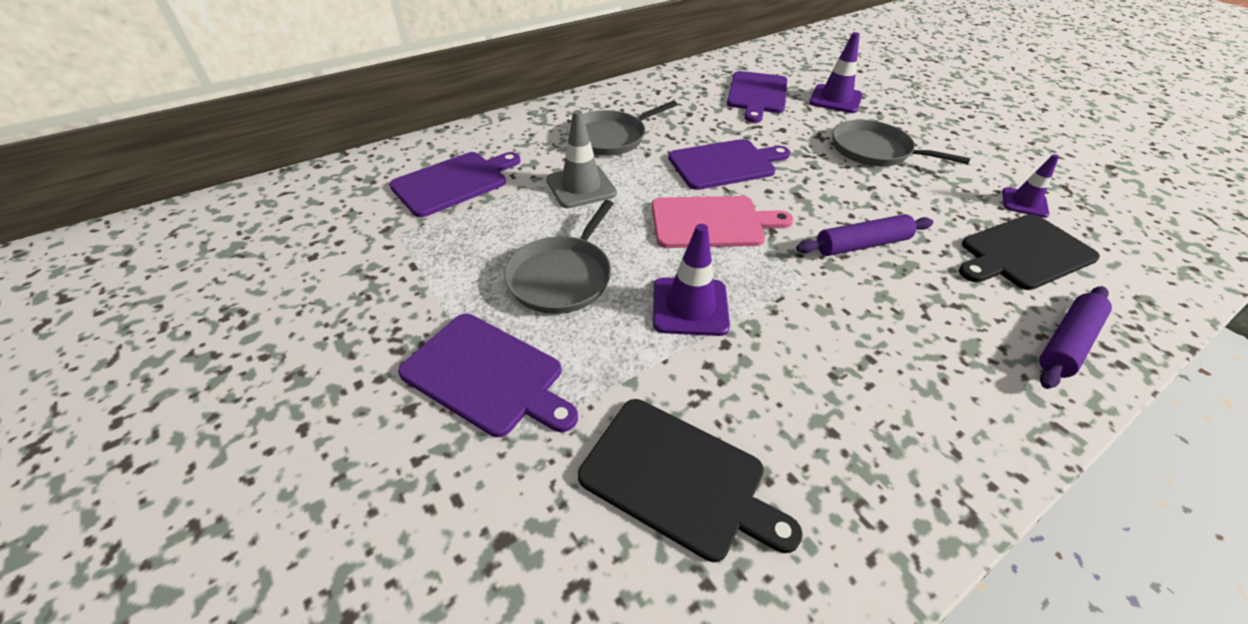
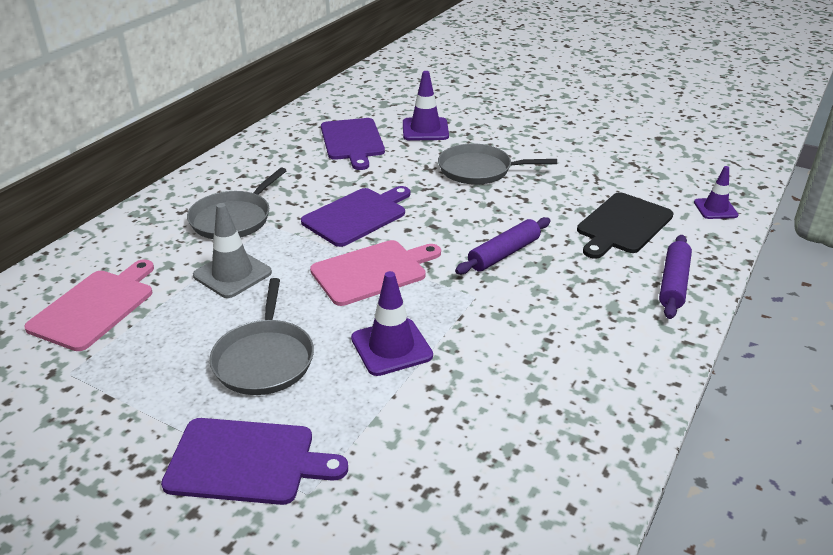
camera: 25 degrees left, 10 degrees down
(454, 182) = (95, 307): purple cutting board -> pink cutting board
(678, 478) = (450, 475): black cutting board -> none
(1024, 203) = (609, 184): purple traffic cone -> purple traffic cone (715, 209)

